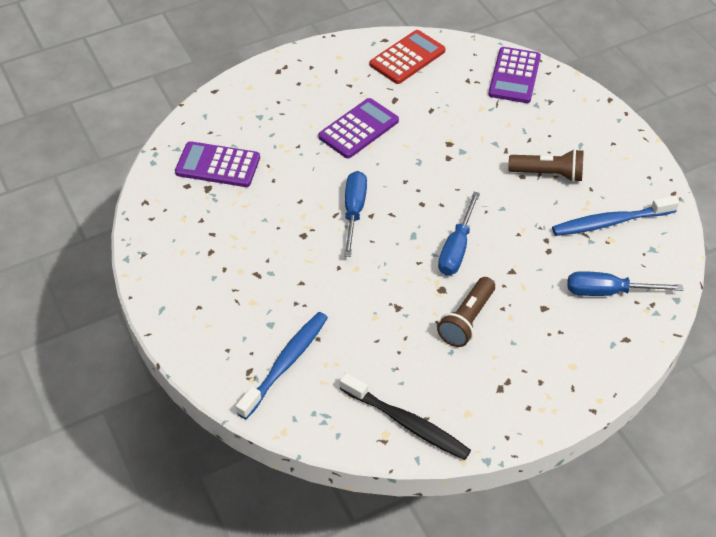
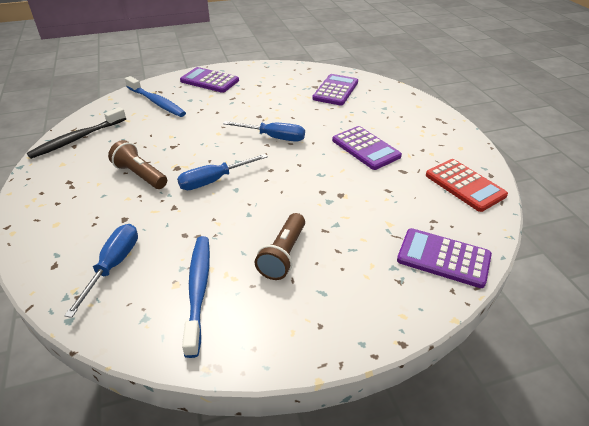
camera: 100 degrees right, 10 degrees down
(204, 315) = (209, 81): none -> purple calculator
(457, 248) = (214, 181): blue screwdriver -> blue screwdriver turned 60 degrees counterclockwise

